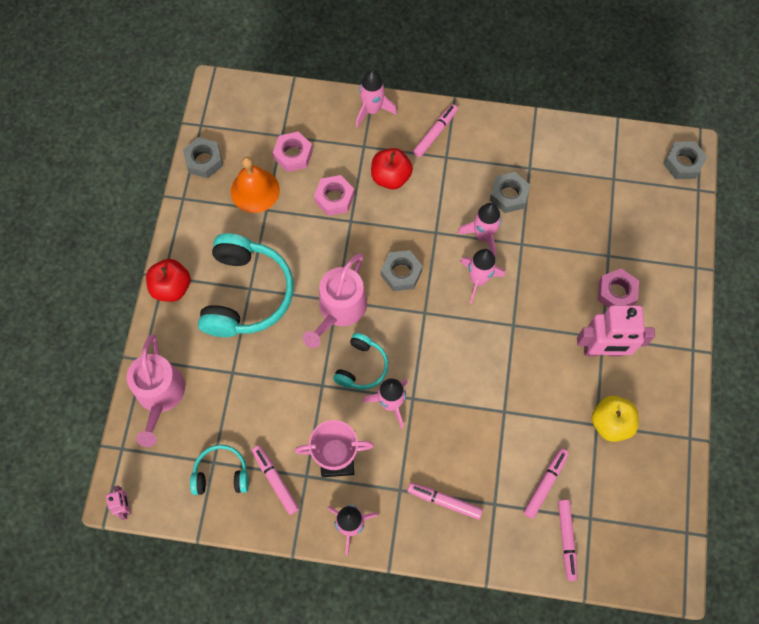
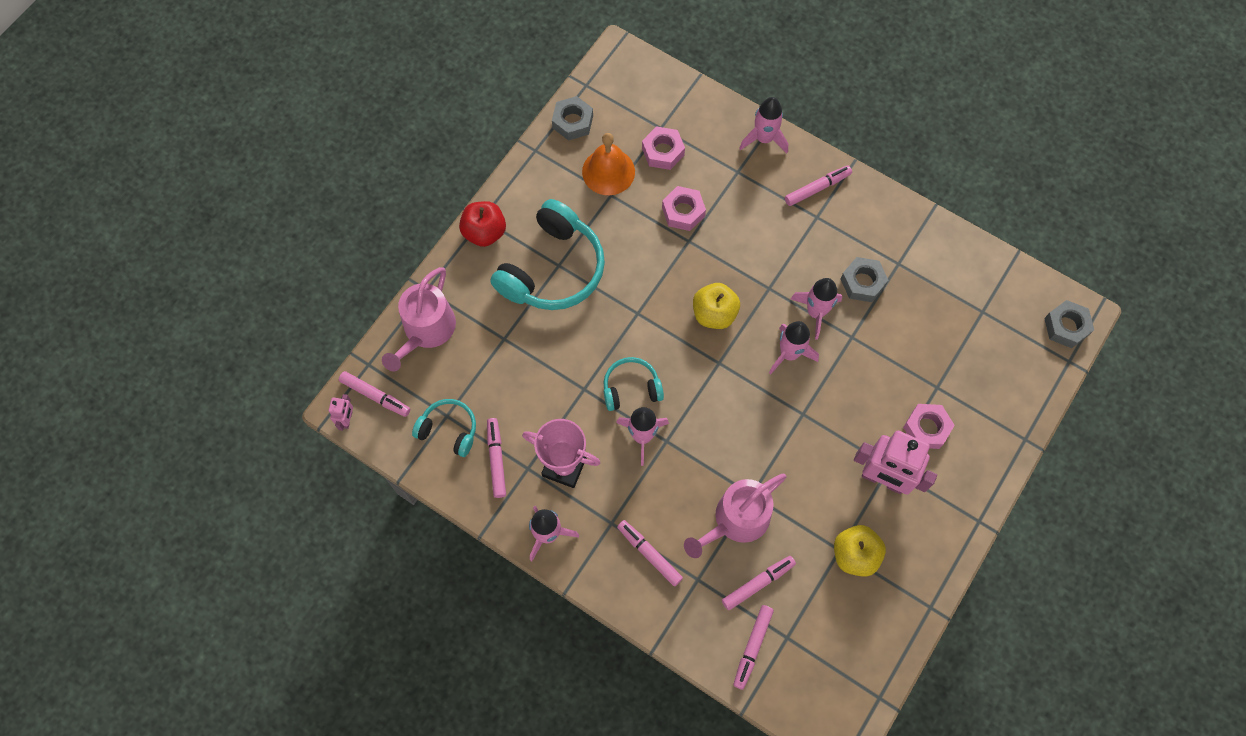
camera: 25 degrees right, 0 degrees up
(141, 473) = (375, 396): none -> pink marker
(339, 309) = (636, 323): pink watering can -> pink watering can (736, 520)
(362, 366) = (631, 388): turquoise headphones -> turquoise headphones turned 150 degrees counterclockwise
(391, 177) = (750, 214): red apple -> none
(401, 273) = (714, 314): grey nut -> yellow apple

